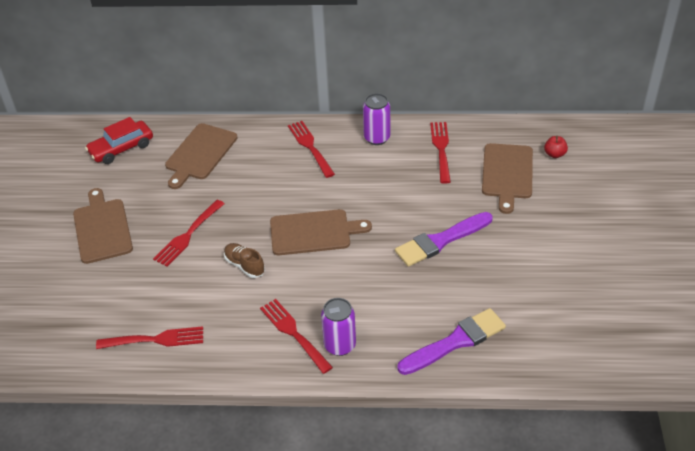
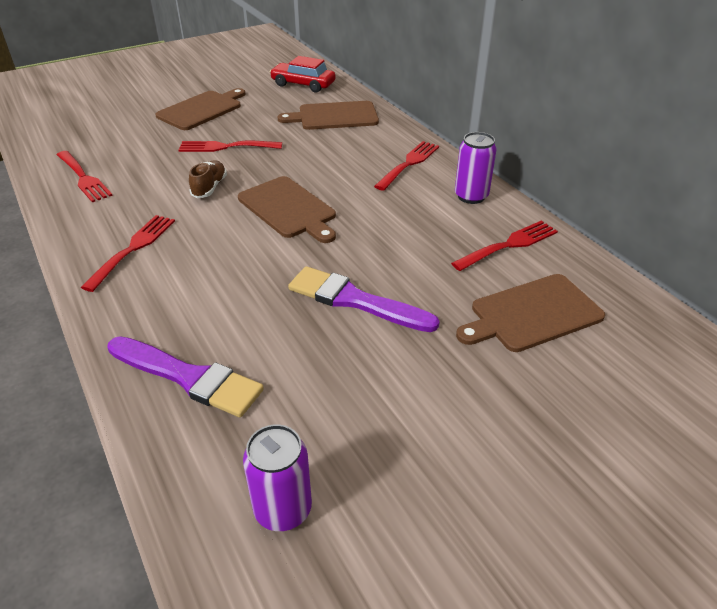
camera: 55 degrees right, 5 degrees down
(340, 345) = (132, 285): purple can -> purple can (283, 509)
(554, 154) = (624, 346): red apple -> none

